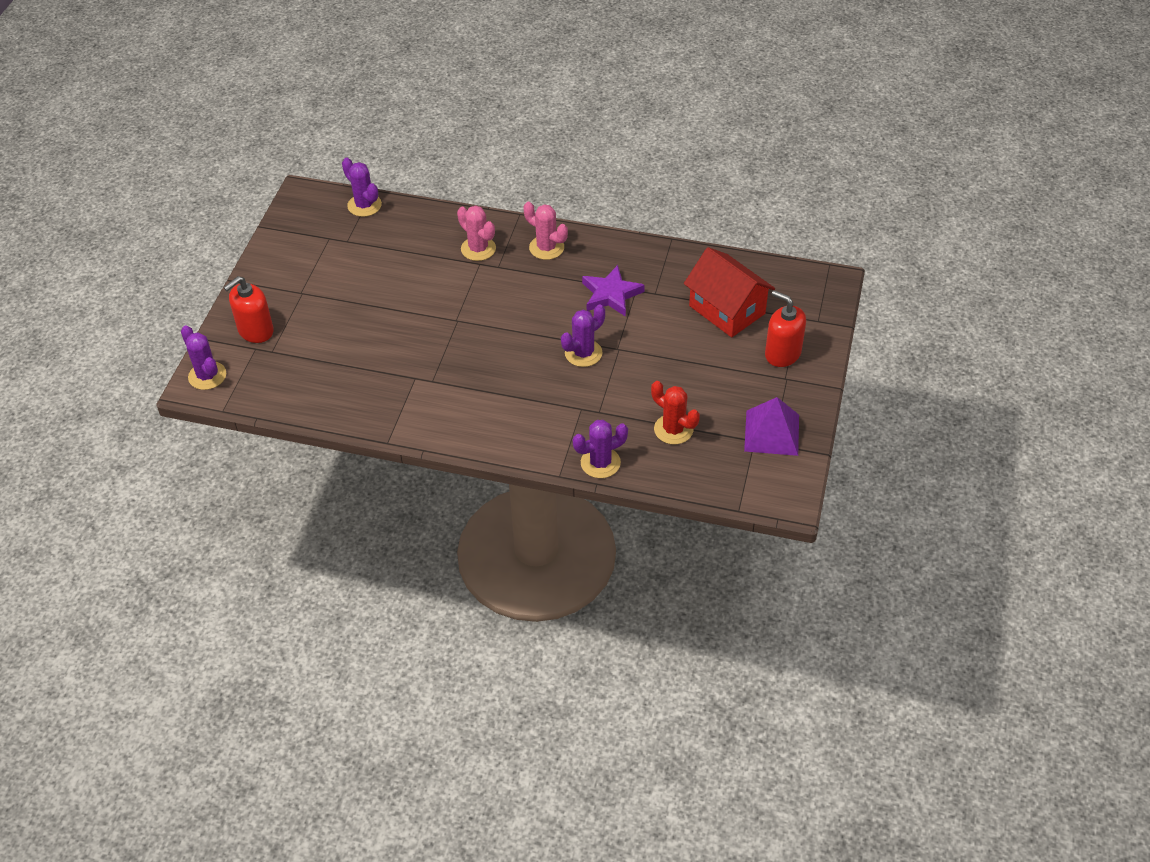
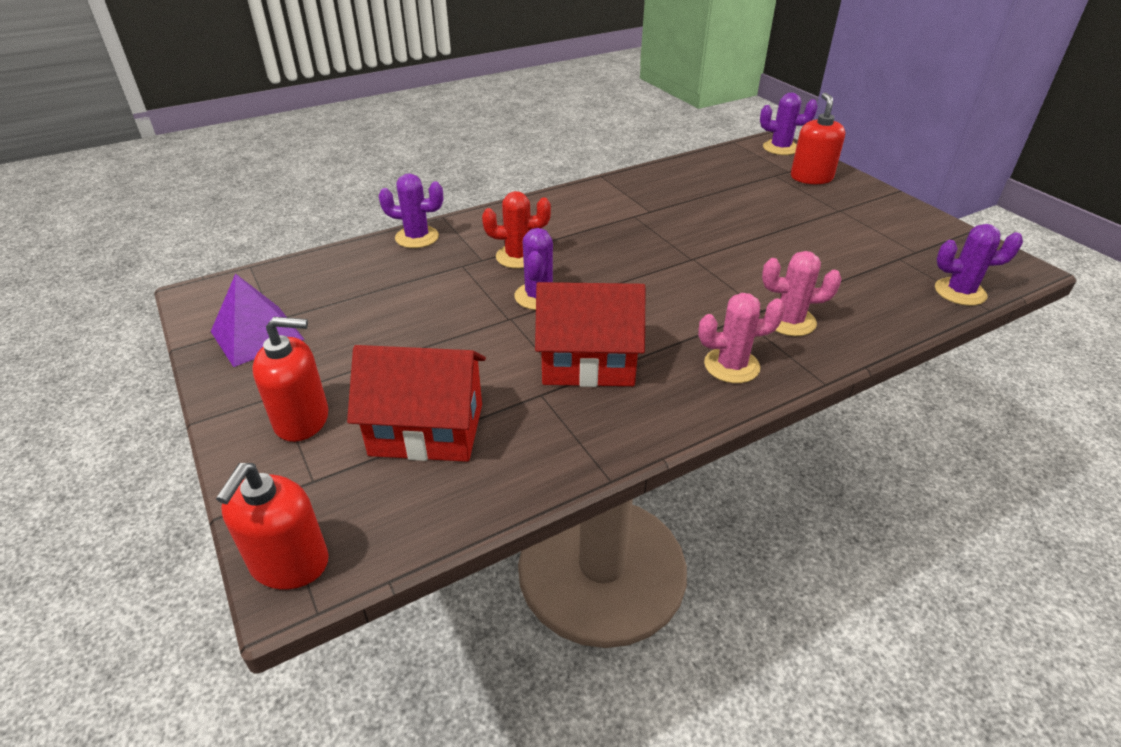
camera: 135 degrees right, 10 degrees down
(600, 463) = (417, 237): purple cactus -> purple cactus turned 75 degrees clockwise
(611, 294) = (588, 362): purple star -> red house
(673, 429) = (372, 287): red cactus -> red cactus (518, 257)
(829, 288) = (289, 563): none -> red soap dispenser

